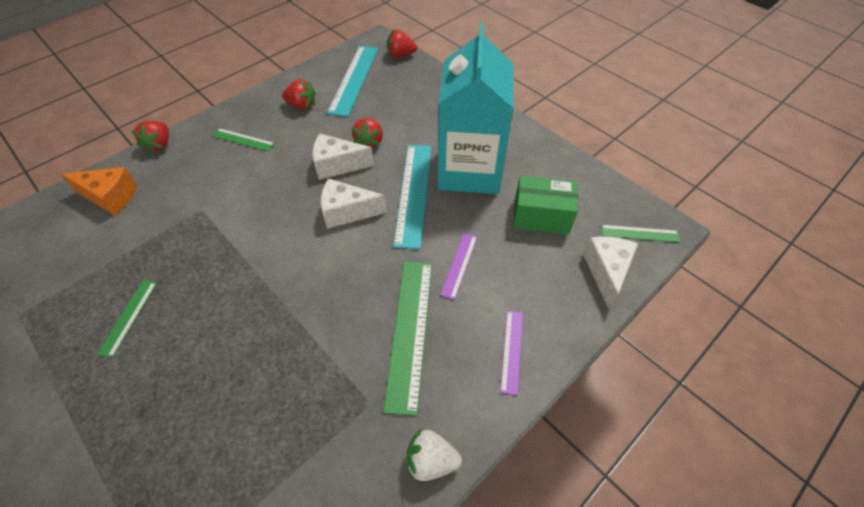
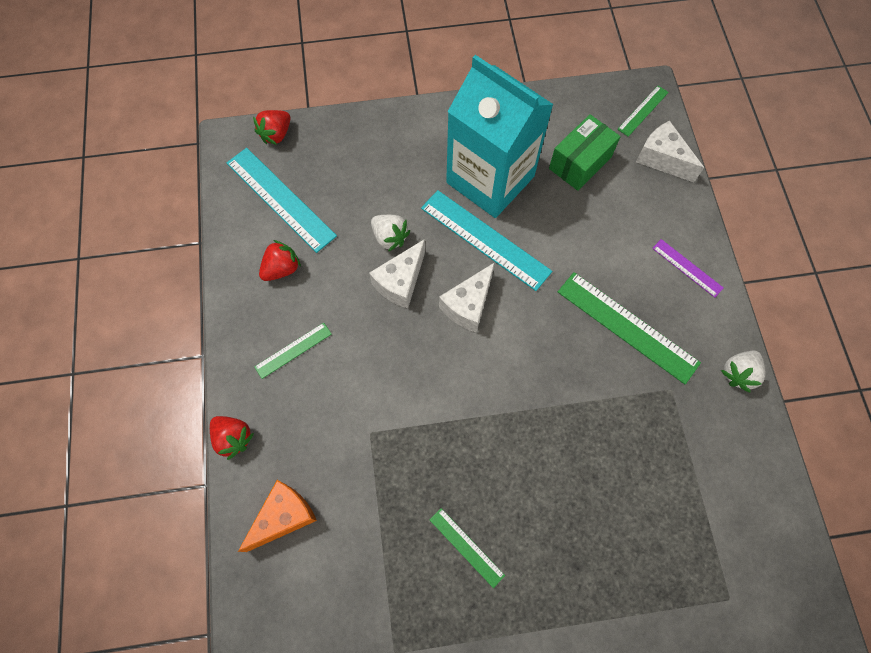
camera: 55 degrees left, 15 degrees up
(369, 142) = (390, 237): red strawberry -> white strawberry
(459, 265) = (587, 253): purple ruler -> none

